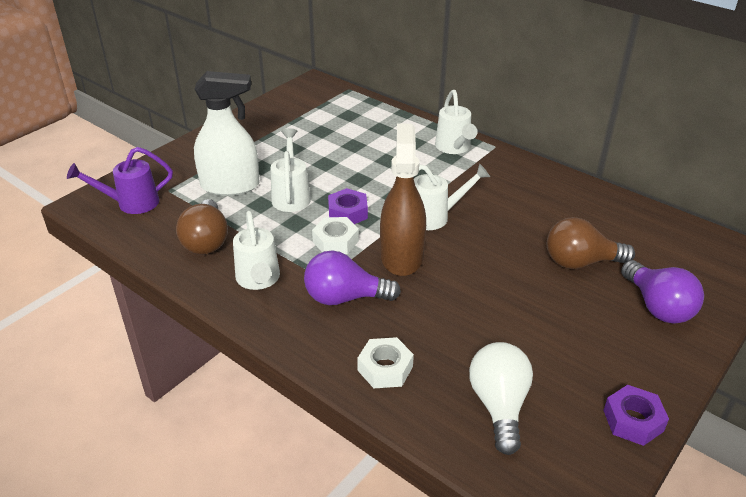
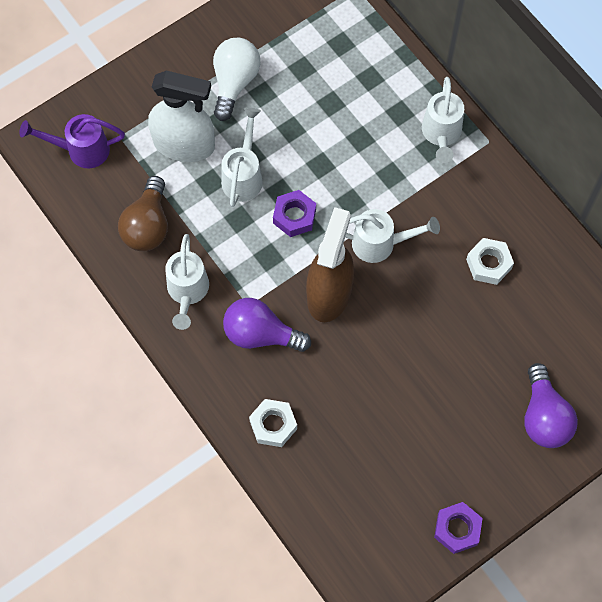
camera: 15 degrees right, 30 degrees up
(335, 241) = (271, 256): white nut -> white nut (489, 264)
(499, 405) = (354, 486): white light bulb -> white light bulb (234, 83)
(580, 262) = (499, 343): brown light bulb -> none

